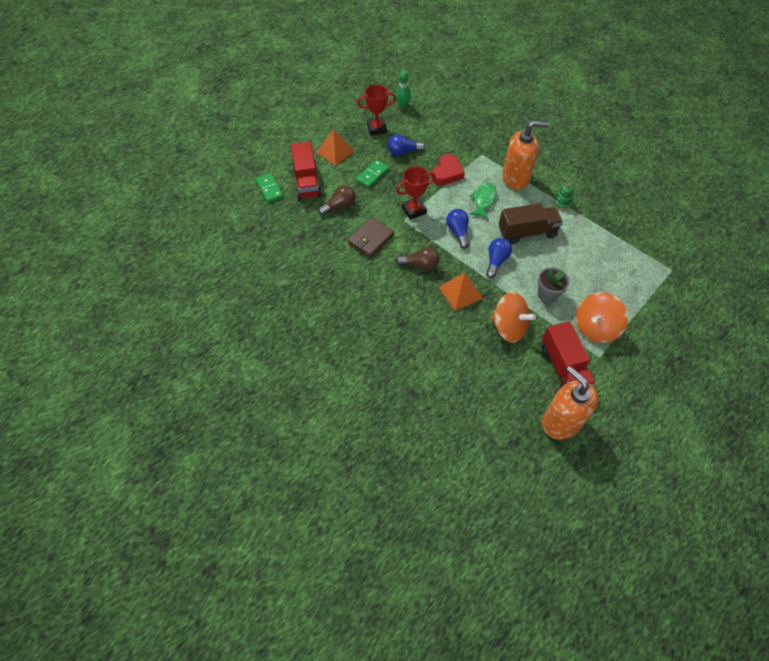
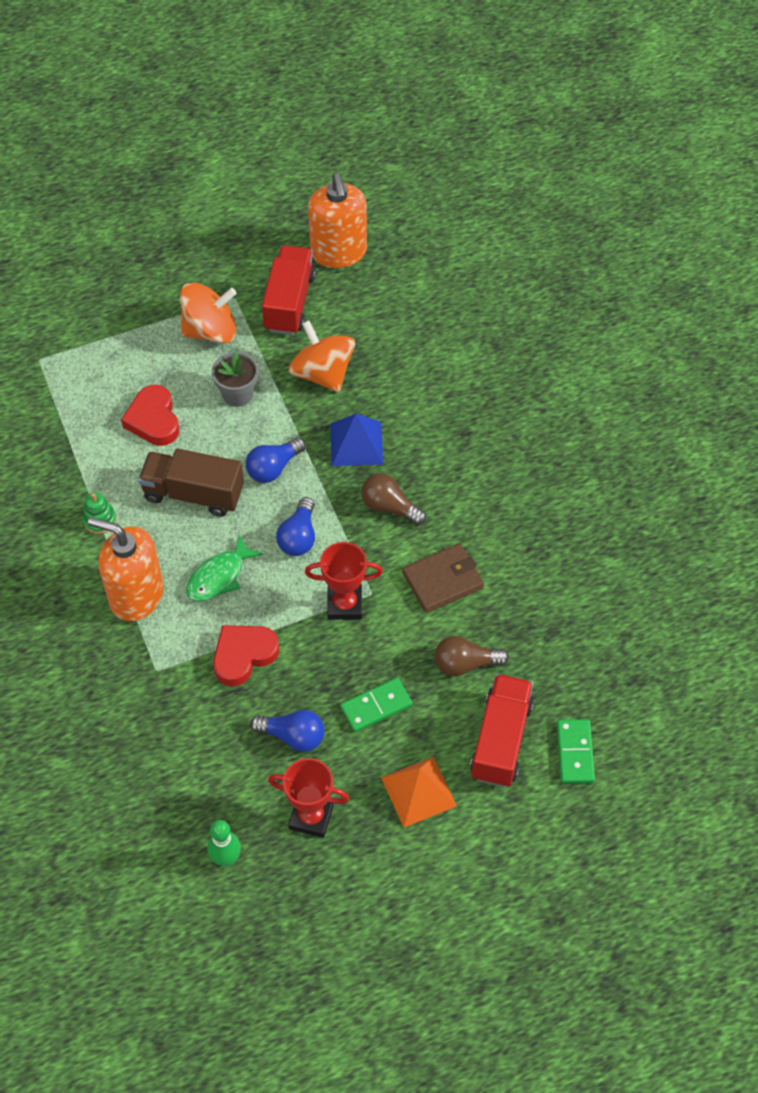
camera: 155 degrees left, 0 degrees up
(460, 292) = (356, 443): orange pyramid -> blue pyramid
(580, 261) = (153, 420): none -> red heart

